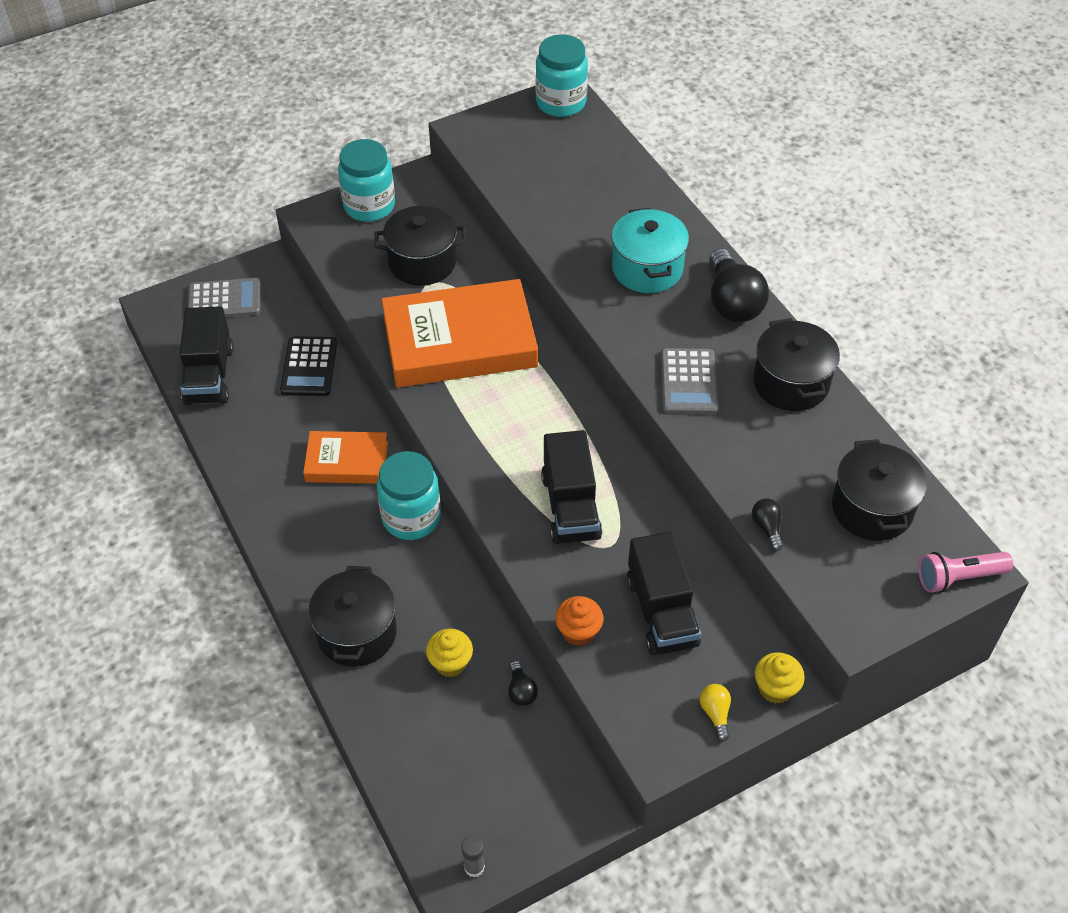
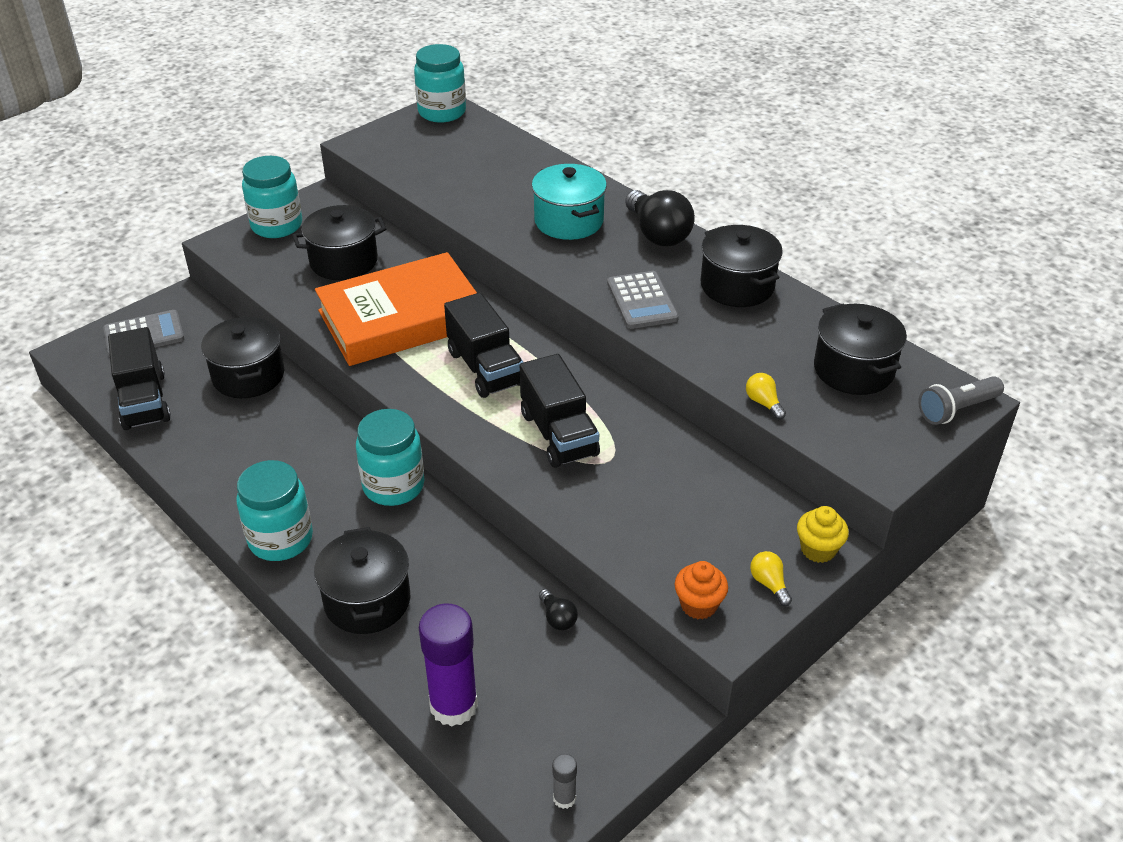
camera: 15 degrees left, 10 degrees down
(297, 551) = (280, 539): none -> turquoise jar
(309, 367) = (248, 376): black calculator -> black pot
(347, 461) = (311, 449): orange book -> none
(404, 755) = (453, 705): none -> purple glue stick
(450, 663) = (475, 608): yellow cupcake -> none
(578, 632) = (605, 540): orange cupcake -> orange cupcake (698, 605)
(661, 612) = (681, 506): black truck -> black truck (485, 368)
(767, 527) = (763, 403): black light bulb -> yellow light bulb
(958, 577) = (956, 410): pink flashlight -> grey flashlight

